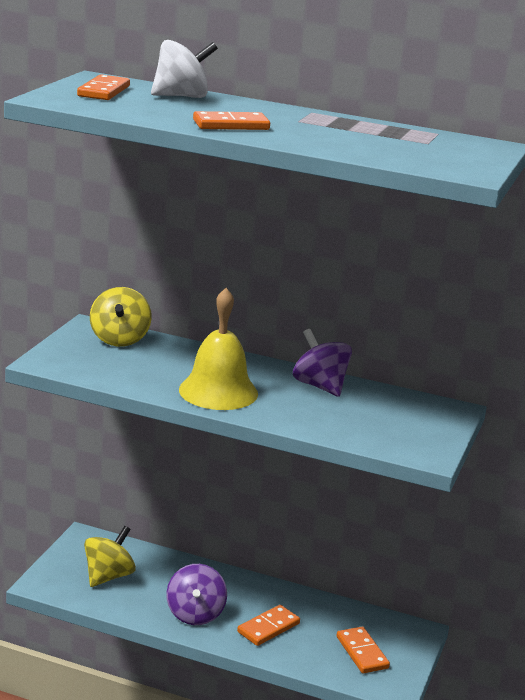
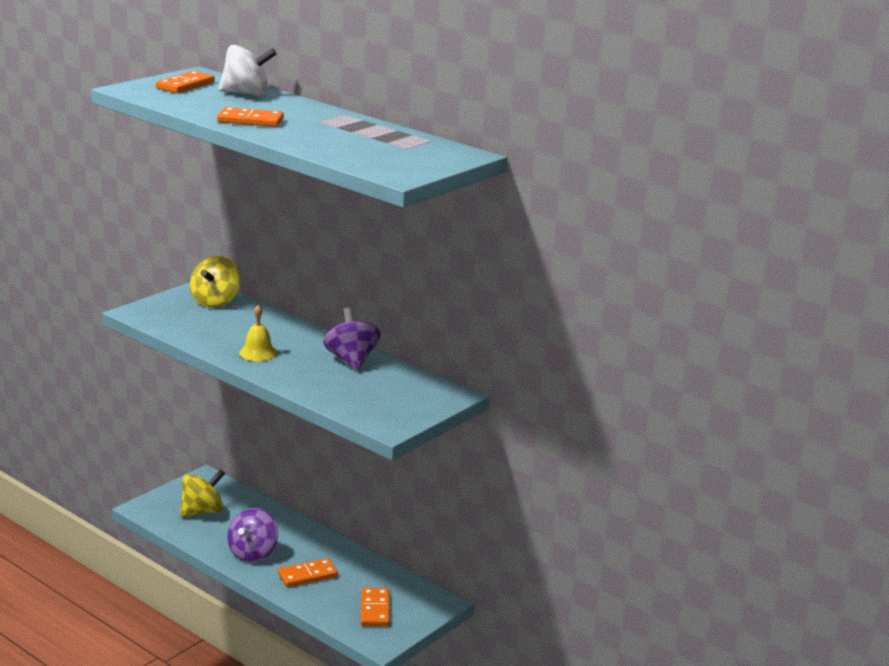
camera: 20 degrees right, 0 degrees up
(218, 391) = (258, 353): yellow bell -> yellow bell, size x0.54

